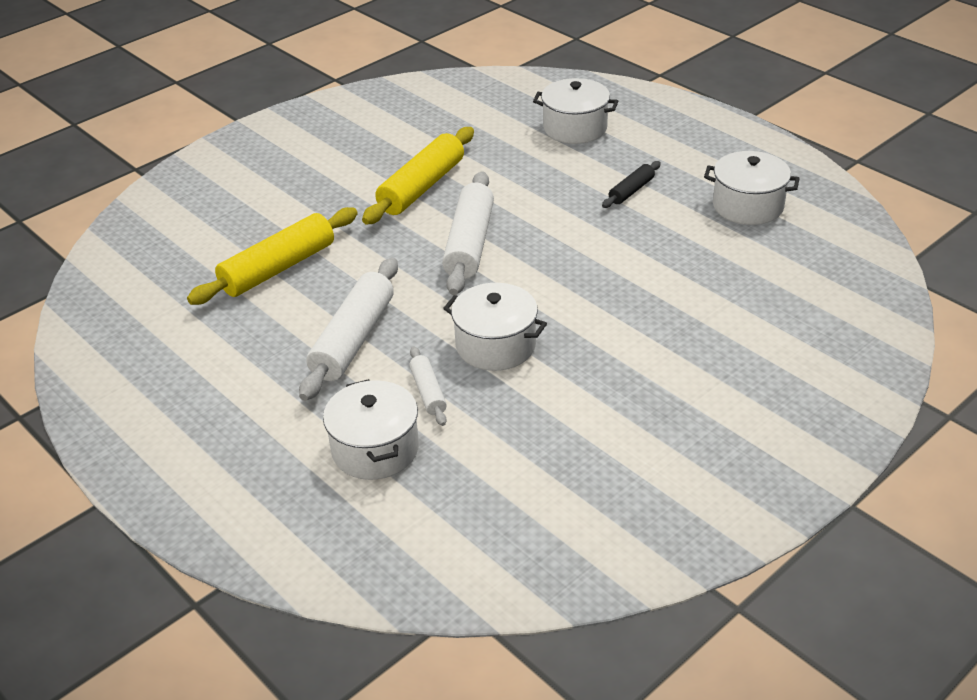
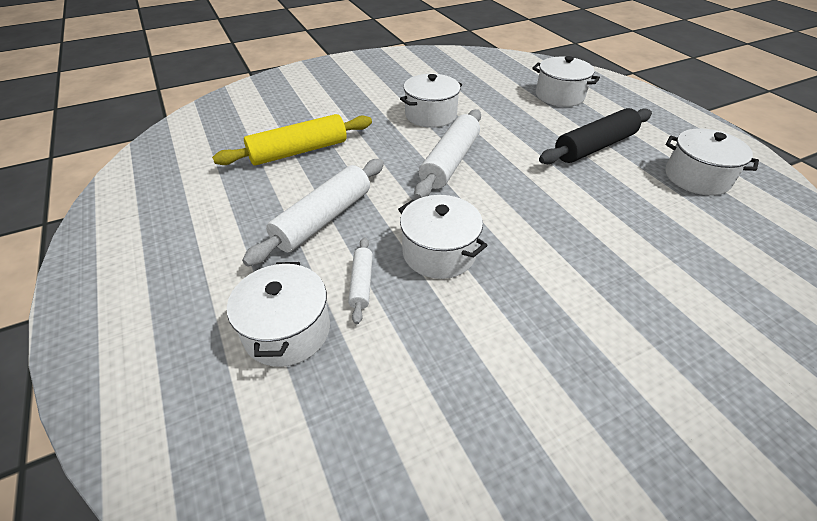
camera: 15 degrees right, 5 degrees up
(422, 187) = (430, 115): yellow rolling pin -> white pot
(631, 191) = (594, 147): black rolling pin -> black rolling pin, size x1.96

